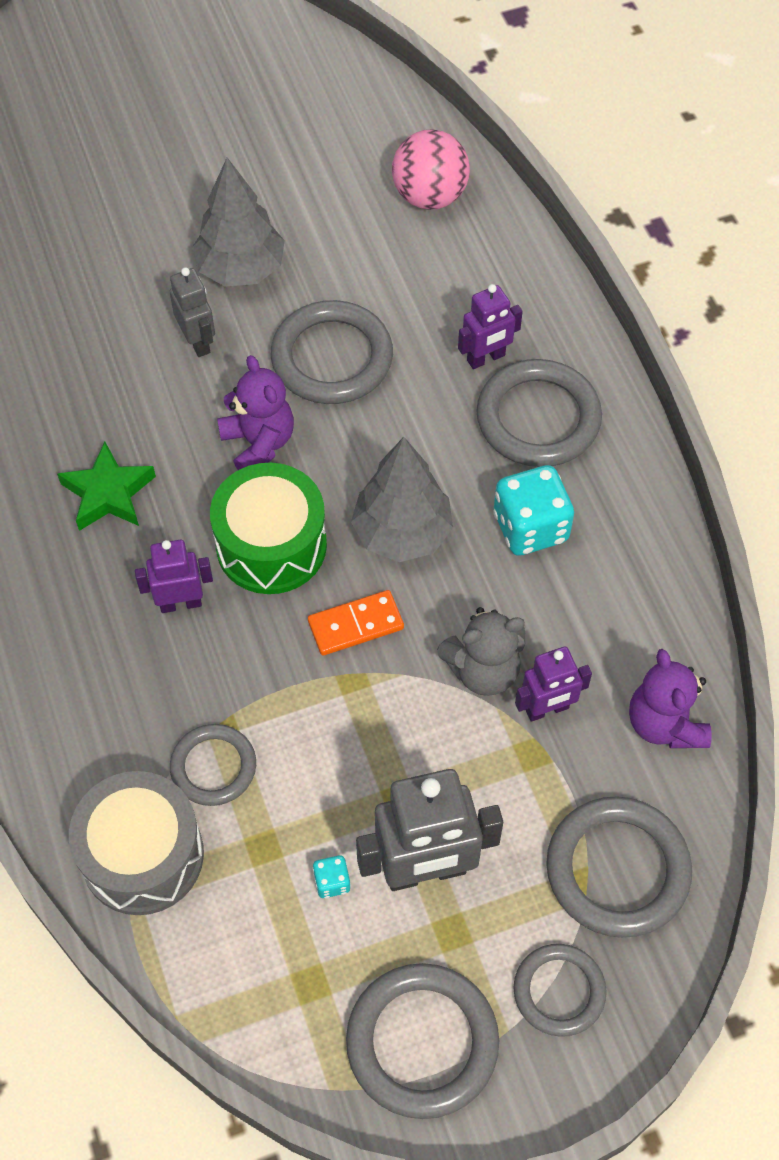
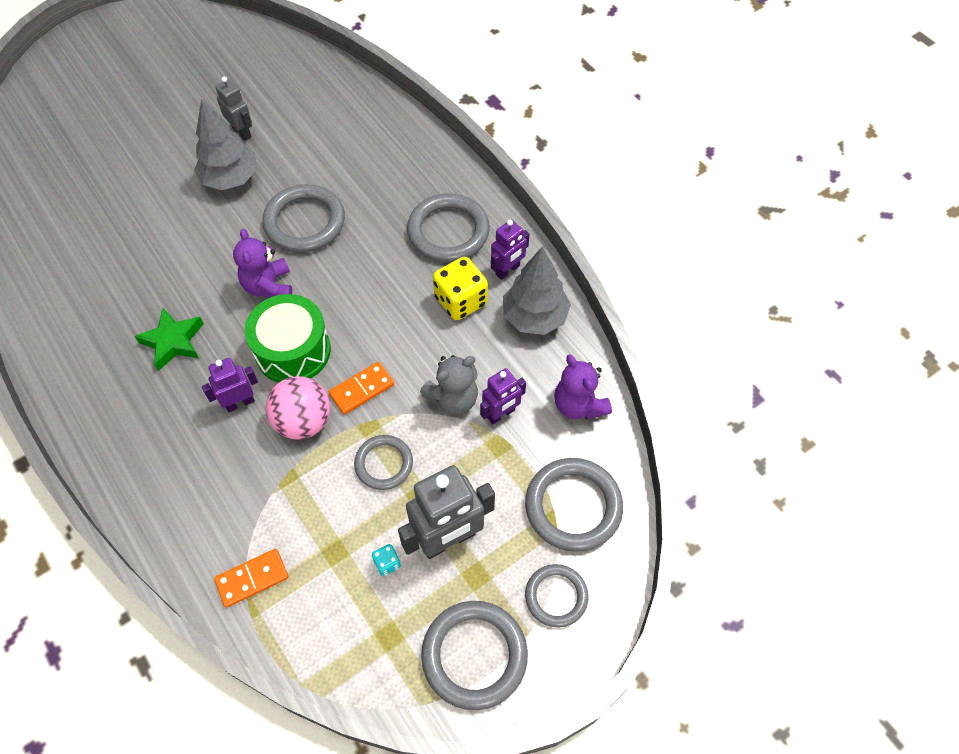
camera: 15 degrees left, 0 degrees up
(142, 855) = (252, 579): grey drum -> orange domino
(198, 341) = (212, 230): grey robot -> grey robot (242, 132)
(213, 767) = (288, 506): grey ring -> grey ring (384, 464)
(259, 443) = (269, 287): purple teddy bear -> purple teddy bear turned 150 degrees counterclockwise
(402, 533) = (378, 323): grey tree -> grey tree (534, 317)
(429, 196) = (344, 109): pink ball -> pink ball (303, 421)
(486, 358) = (405, 201): purple robot -> purple robot (508, 270)
(530, 527) = (461, 301): turquoise dice -> yellow dice

